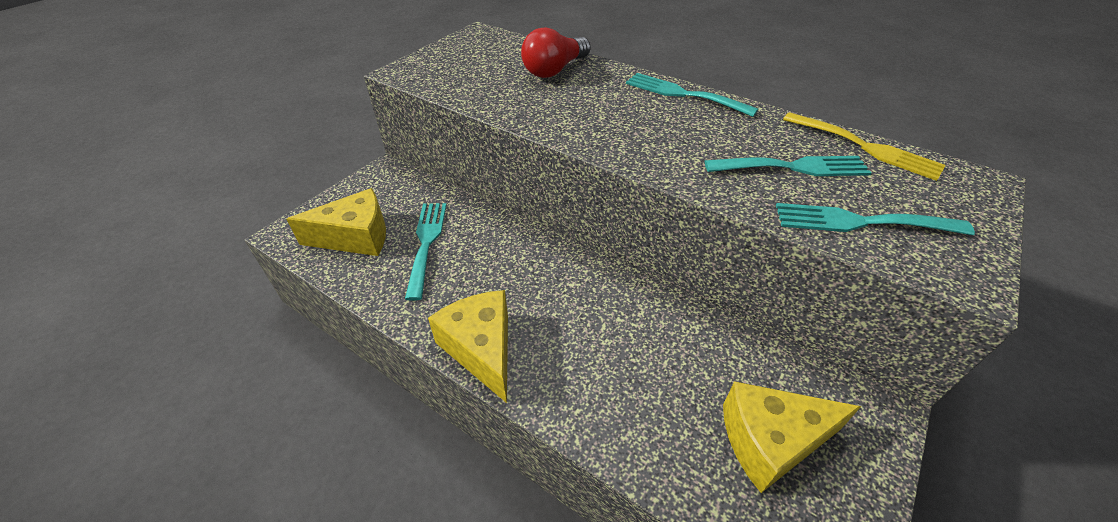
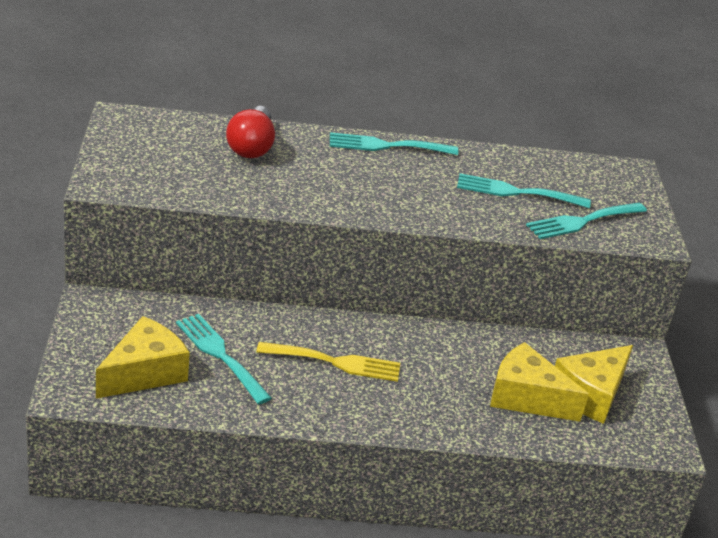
camera: 40 degrees left, 10 degrees down
(481, 349) = (357, 415): yellow cheese -> yellow cheese (526, 397)
(793, 167) = (516, 192): turquoise fork -> turquoise fork turned 135 degrees counterclockwise
(866, 147) = (550, 162): yellow fork -> yellow fork (335, 362)

